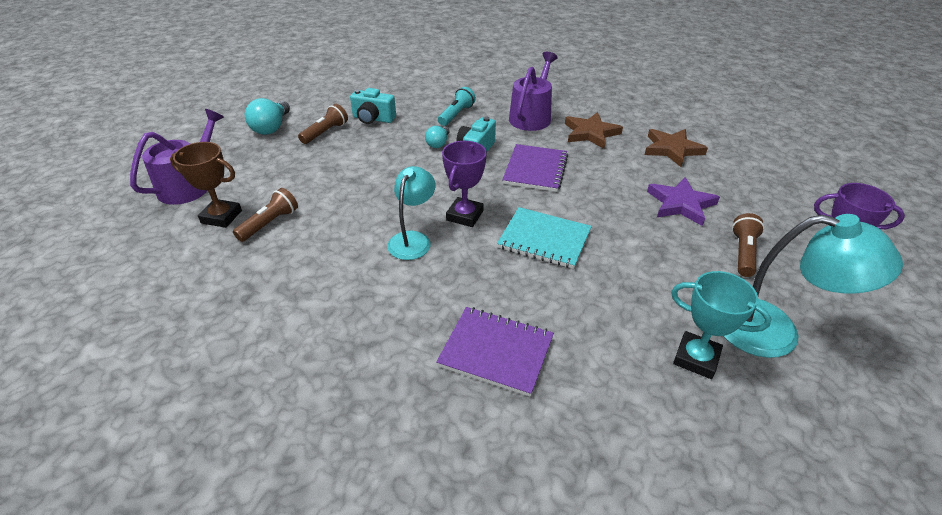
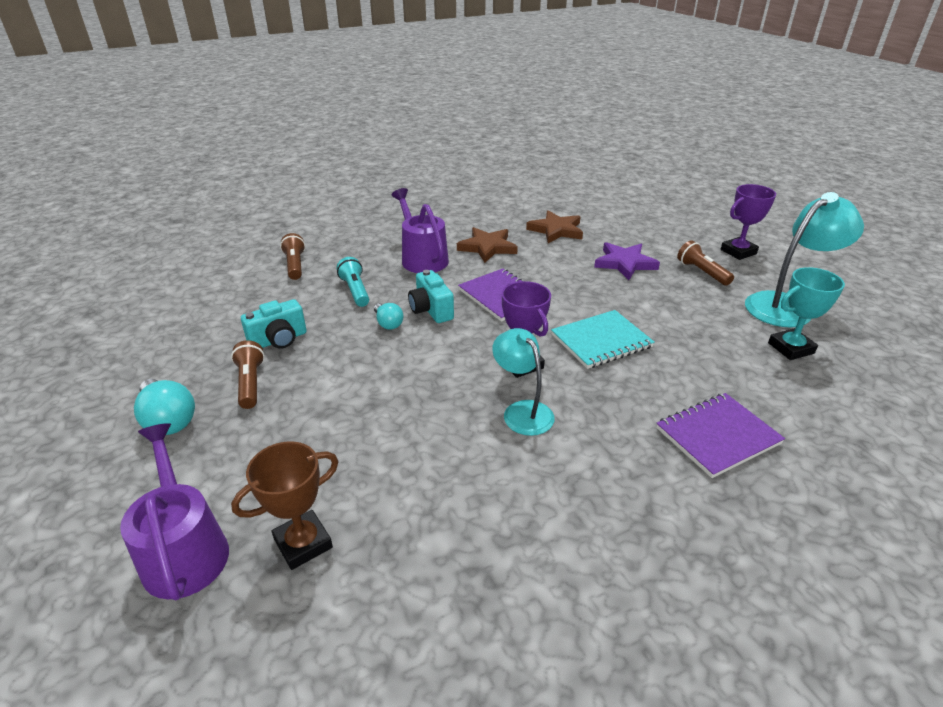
camera: 50 degrees left, 5 degrees down
(270, 223) = (372, 503): brown flashlight -> brown flashlight (295, 265)

